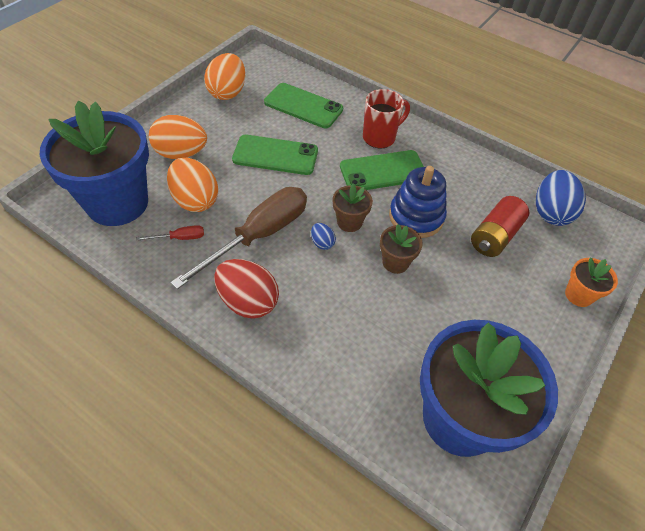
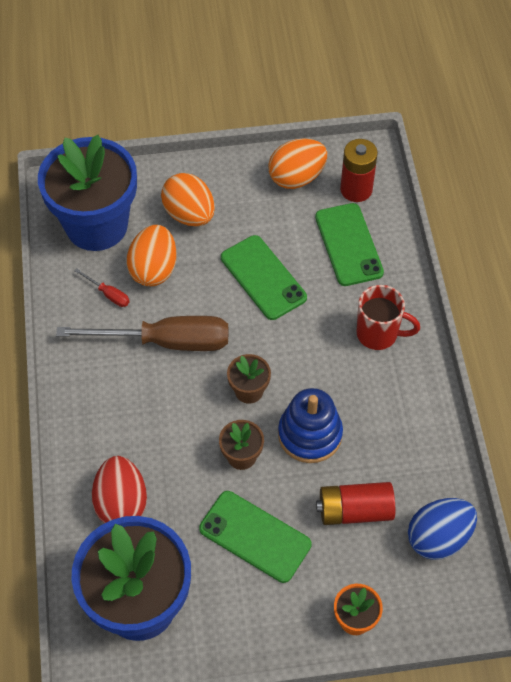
camera: 50 degrees right, 5 degrees up
(248, 301) = (99, 388): red egg -> red egg (121, 503)
(271, 78) = (356, 189): none -> red battery
(322, 243) = (205, 389): blue egg -> none
(383, 171) = (337, 369): green phone -> green phone (255, 536)

